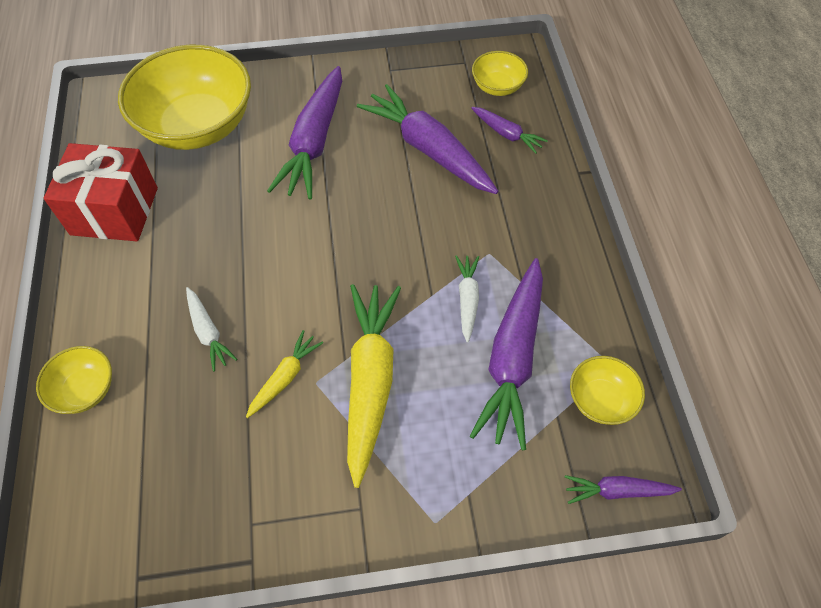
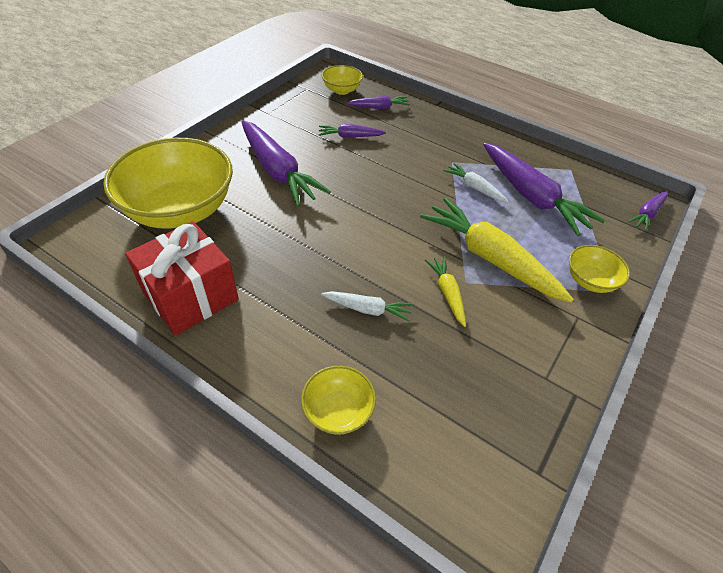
camera: 50 degrees left, 10 degrees down
(428, 149) = (350, 136): purple carrot -> purple carrot, size x0.50
(600, 400) = (587, 185): yellow bowl -> yellow bowl (590, 280)

